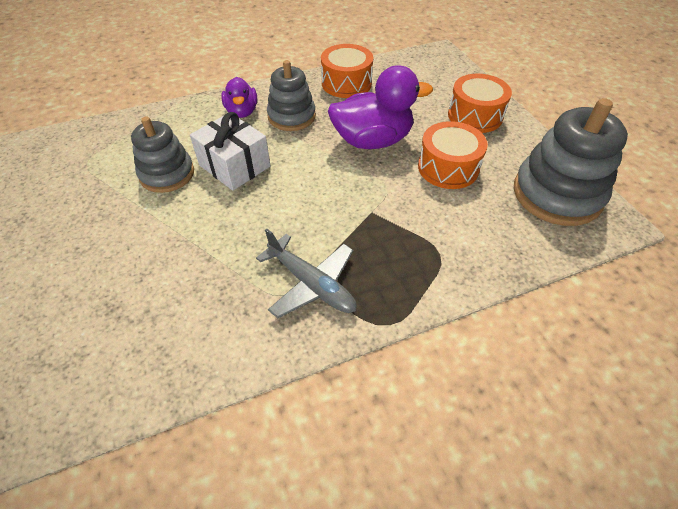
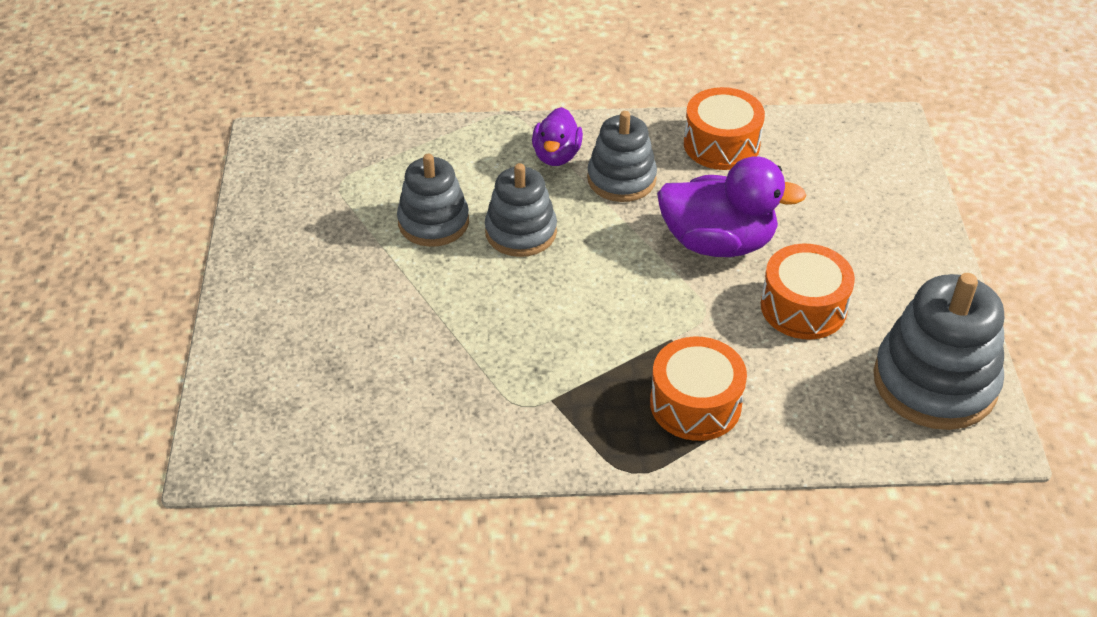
camera: 20 degrees right, 5 degrees down
(234, 166) = (521, 232): white gift -> grey stacking toy
(311, 283) = (560, 403): grey plane -> none
(475, 116) = (886, 241): orange drum -> orange drum (695, 404)

